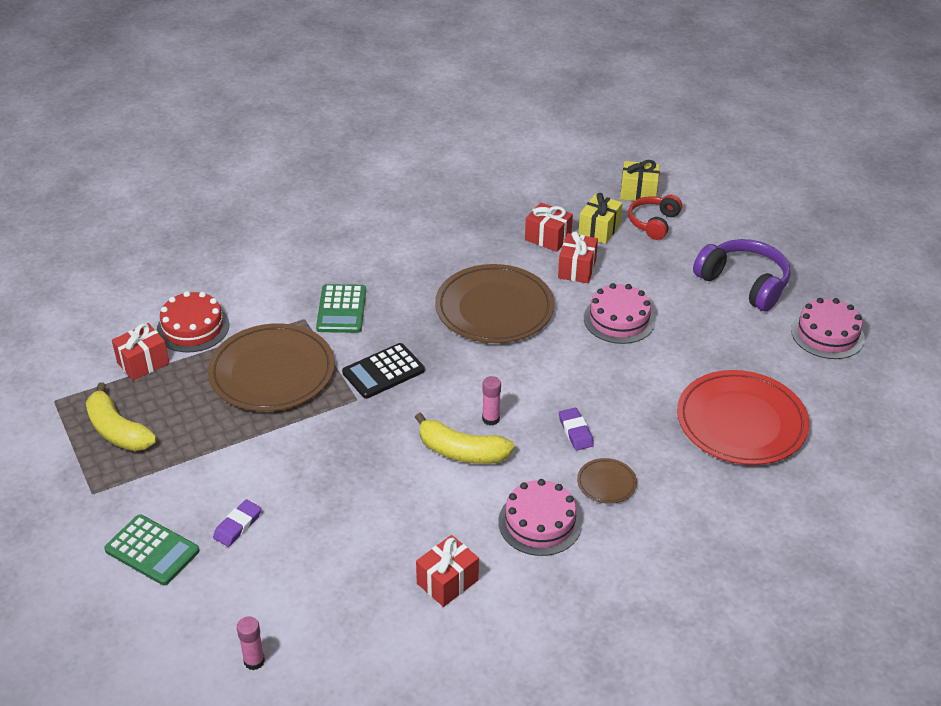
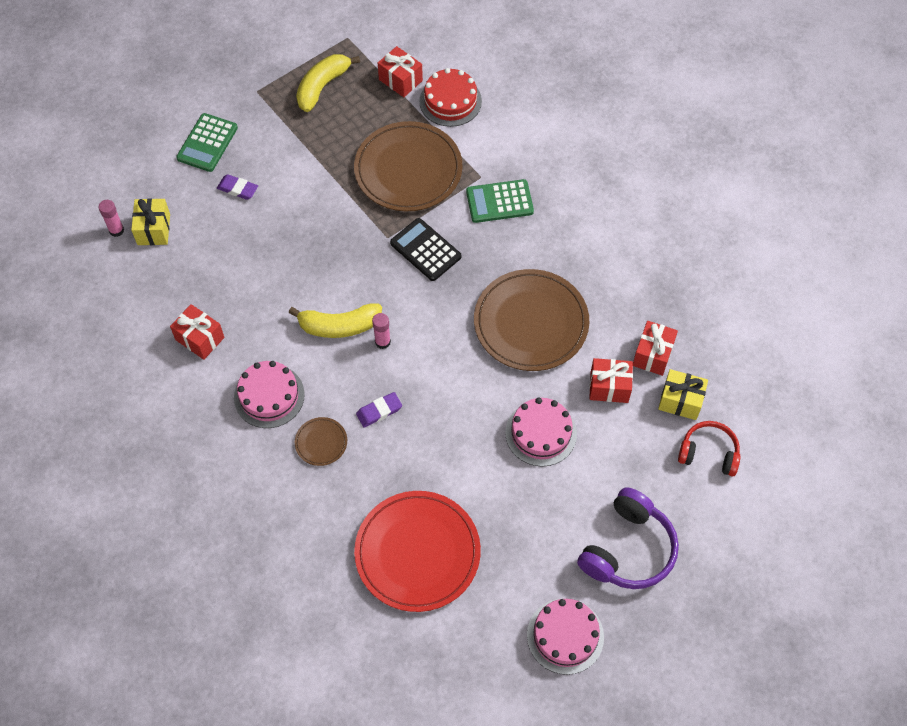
camera: 80 degrees right, 20 degrees up
(462, 452) = (339, 326): yellow banana -> yellow banana turned 105 degrees counterclockwise
(638, 192) = (759, 433): yellow gift -> yellow gift (154, 229)

